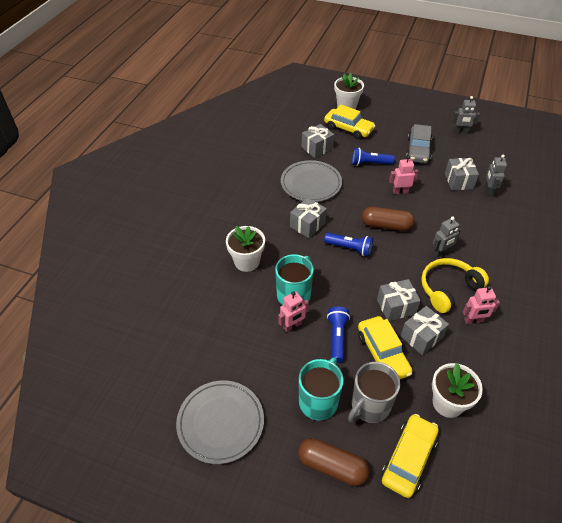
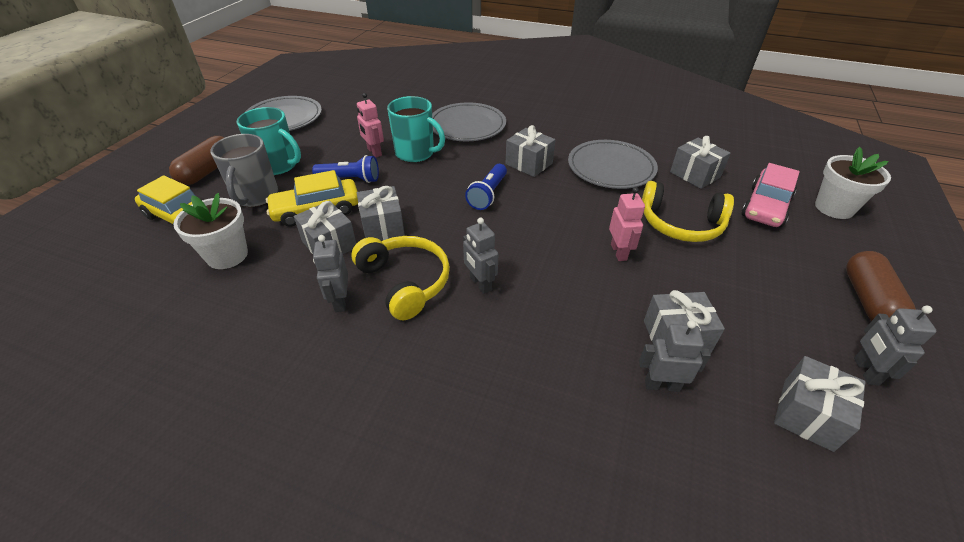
camera: 90 degrees right, 5 degrees down
(247, 262) = (467, 126): white flower pot -> grey plate
(348, 129) = (765, 206): yellow car -> pink car
(369, 406) = (256, 196): grey mug -> grey mug turned 135 degrees counterclockwise
(370, 163) = (680, 224): blue flashlight -> yellow headphones
(386, 225) = (535, 230): brown capsule -> brown capsule (868, 300)
(418, 150) = (750, 287): grey car -> none
(473, 320) = (340, 301): pink robot -> grey robot
(489, 153) = (807, 414): none -> grey gift

